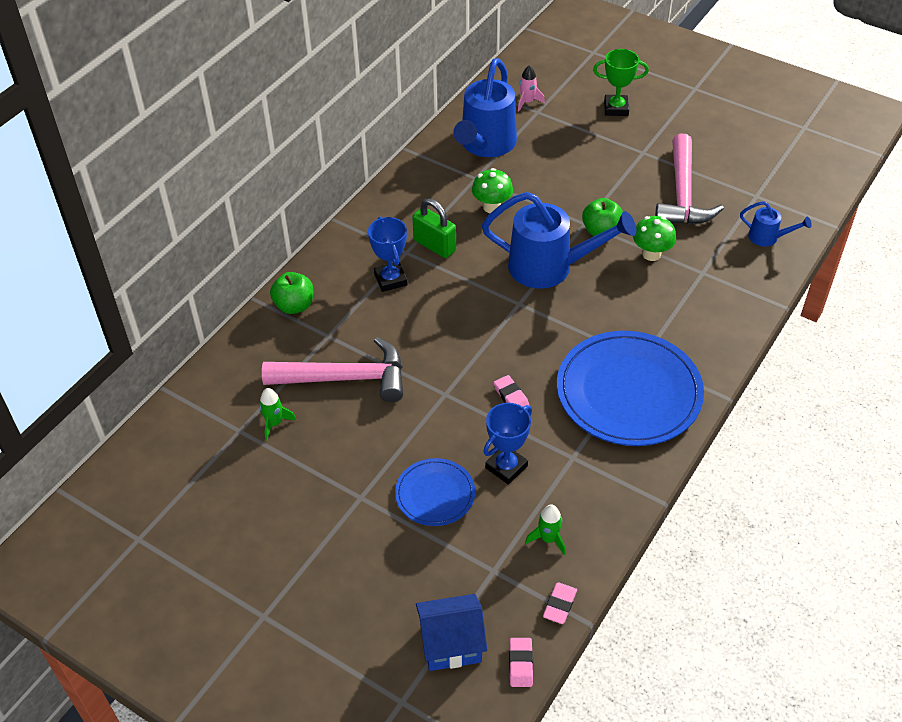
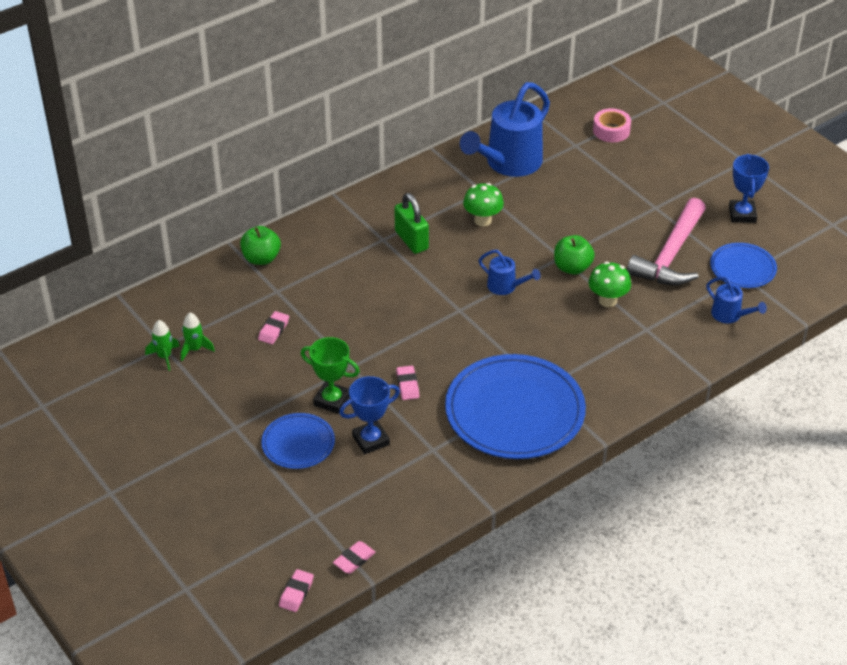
camera: 20 degrees right, 5 degrees down
(346, 378) = (274, 330): pink hammer -> pink eraser
(390, 279) = (356, 259): blue trophy -> blue trophy (742, 214)
(451, 644) = (248, 560): blue house -> none
(527, 102) = (571, 134): pink rocket -> none
(548, 539) = (374, 507): green rocket -> green rocket (164, 357)
(550, 267) = (506, 287): blue watering can -> blue watering can, size x0.47
(562, 90) = (611, 130): none -> pink tape
(616, 108) = (654, 160): green trophy -> green trophy (332, 400)
(752, 189) = (742, 268): none -> blue plate

